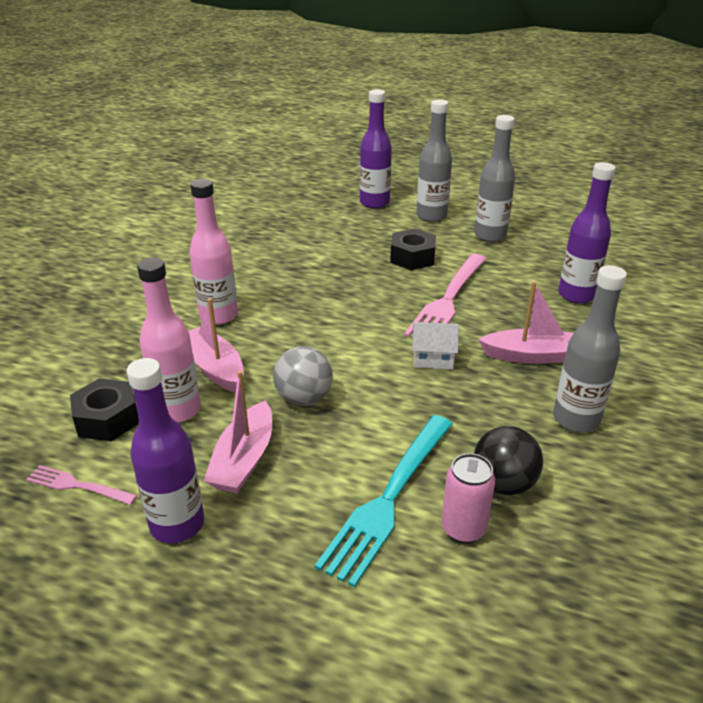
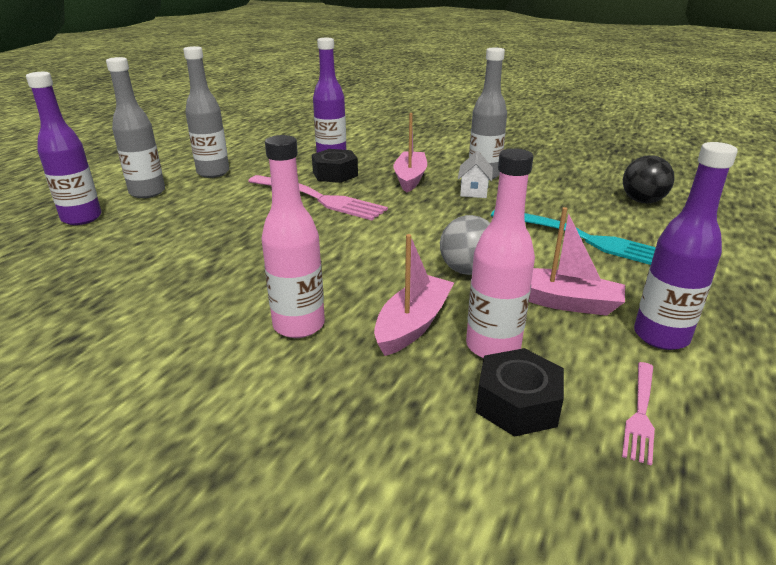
camera: 85 degrees left, 5 degrees down
(214, 368) = (413, 324): pink boat -> pink boat turned 150 degrees clockwise
(412, 257) = (230, 207): black nut -> black nut (335, 174)
(433, 359) = (409, 211): white house -> white house (474, 191)
(463, 529) = (603, 217): pink can -> none
(503, 484) = (555, 201): black ball -> black ball (642, 201)

